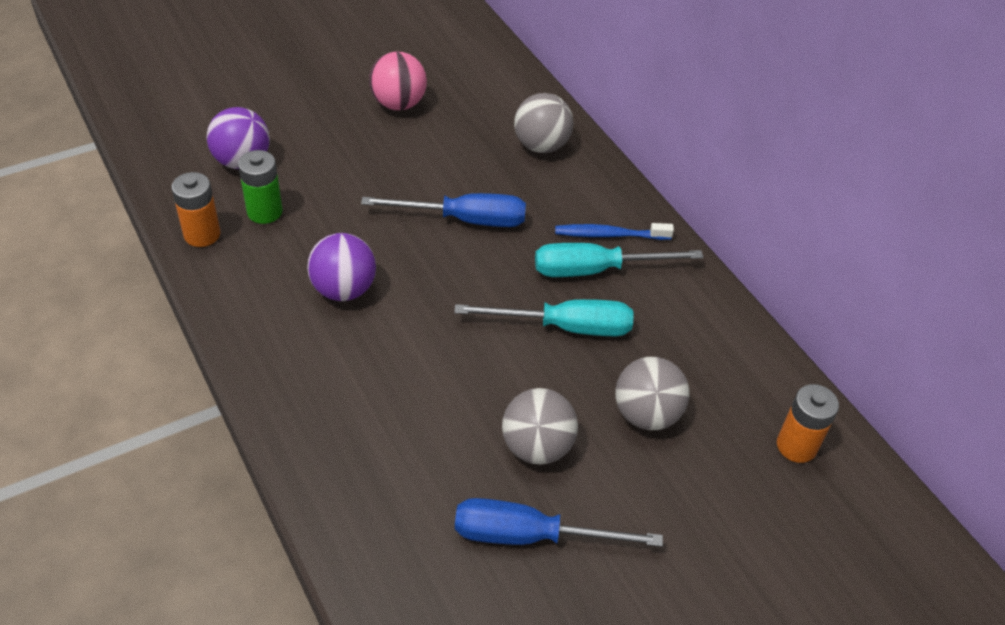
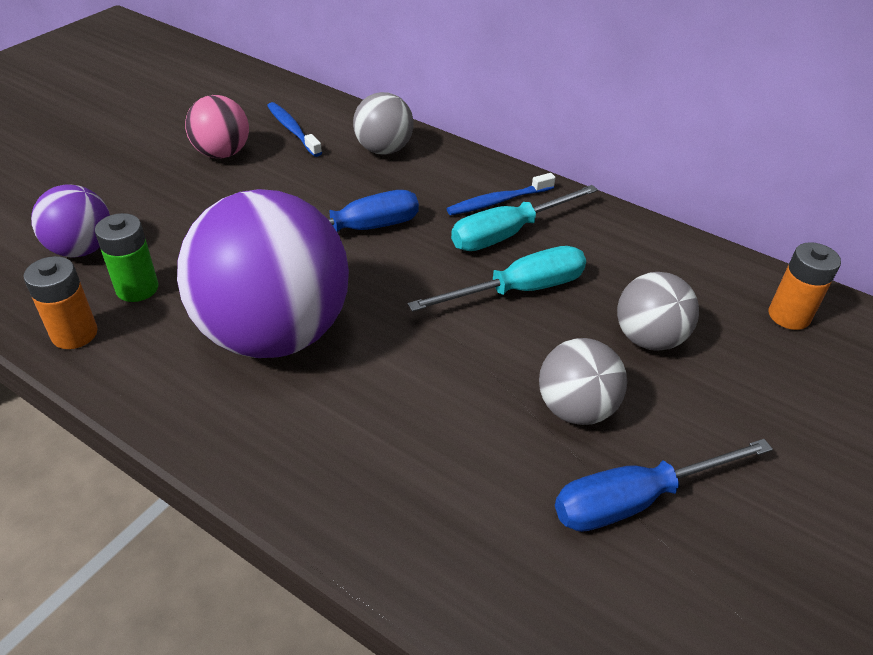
camera: 25 degrees left, 5 degrees down
(343, 289) = (274, 333): purple ball -> purple ball, size x2.01
(473, 98) = (293, 130): none -> blue toothbrush

